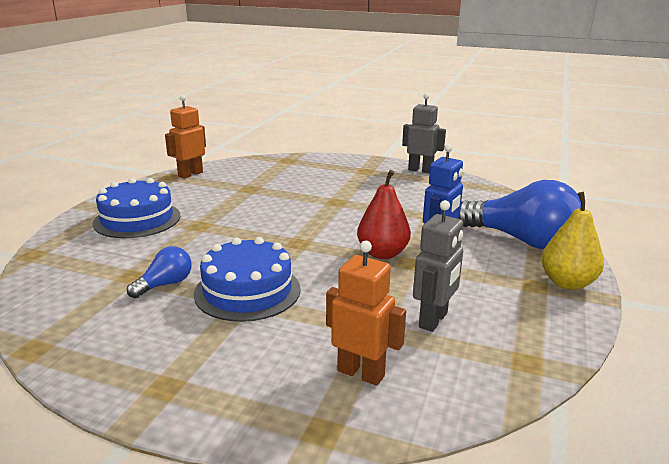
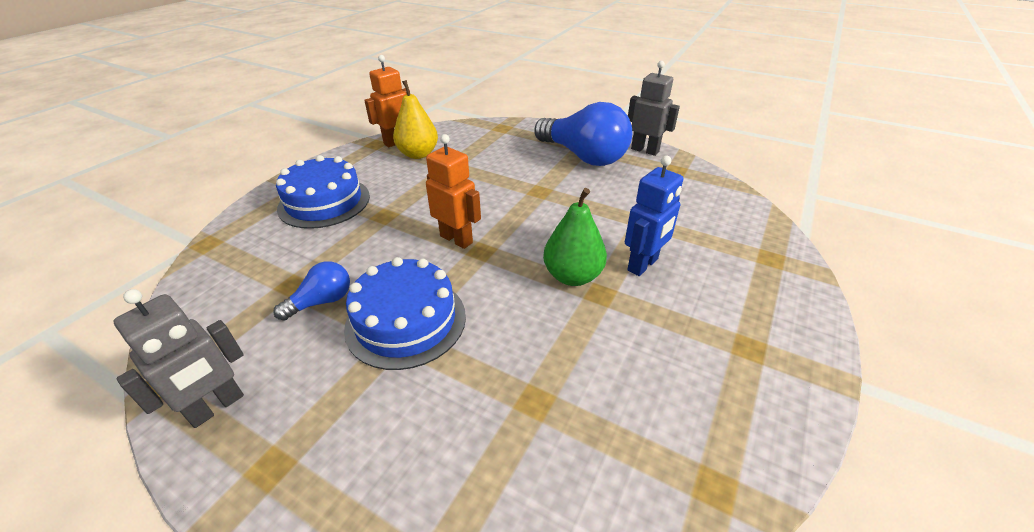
camera: 10 degrees right, 15 degrees up
(361, 373) = (499, 478): orange robot -> orange robot (456, 239)
(382, 253) = (572, 276): red pear -> green pear
(433, 320) = (609, 395): grey robot -> grey robot (216, 407)
(522, 240) = (745, 269): blue light bulb -> blue light bulb (584, 156)
(567, 283) = (792, 348): yellow pear -> yellow pear (418, 154)

